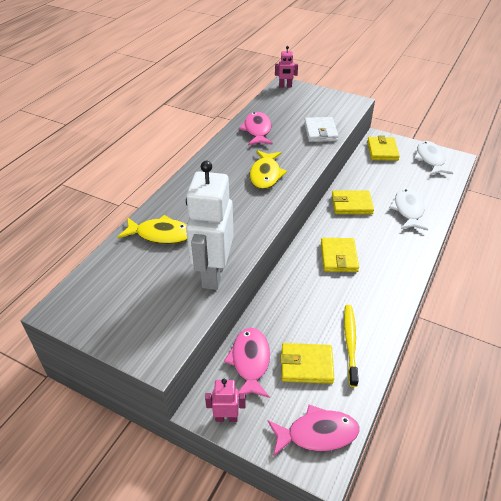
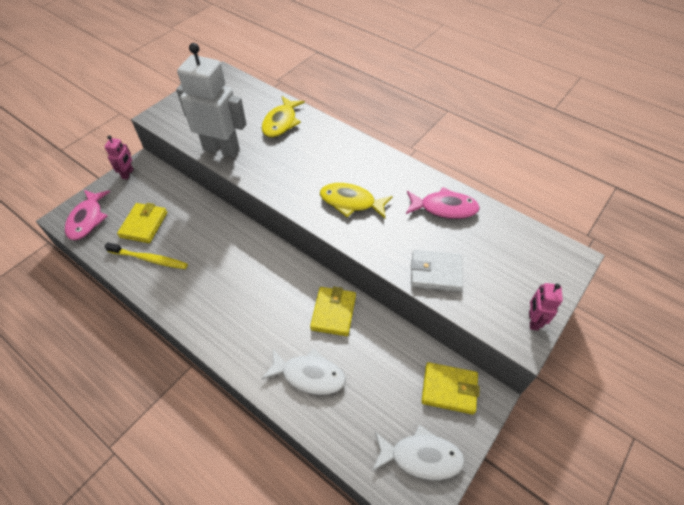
camera: 100 degrees right, 10 degrees up
(250, 361) = (165, 192): pink fish -> none
(285, 86) = (567, 257): pink robot -> pink robot (533, 320)
(338, 257) = (252, 277): yellow wallet -> none

